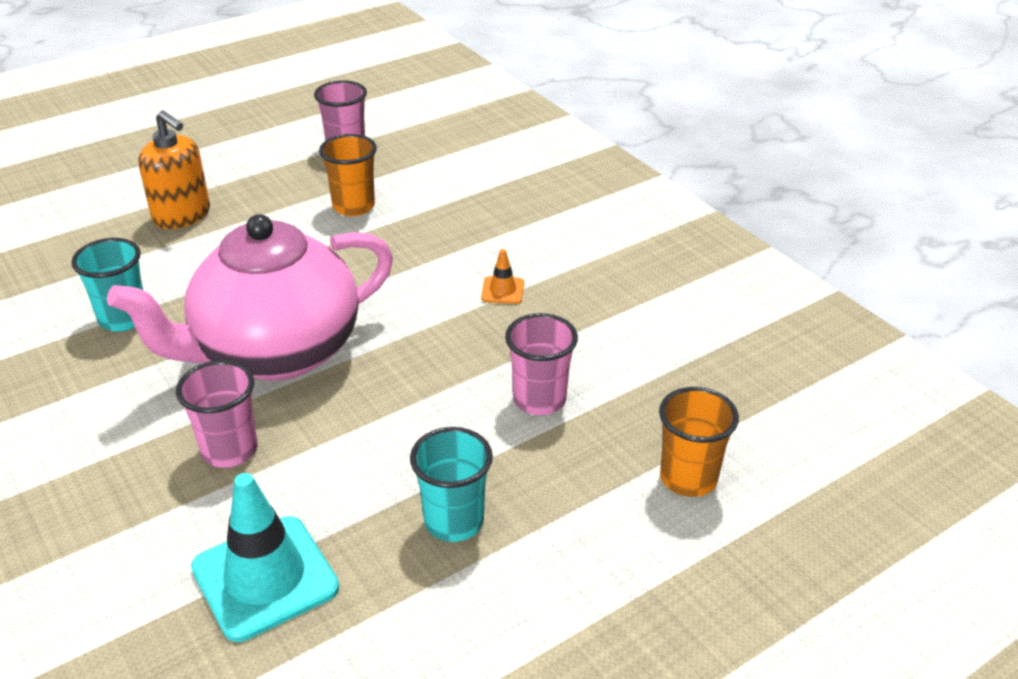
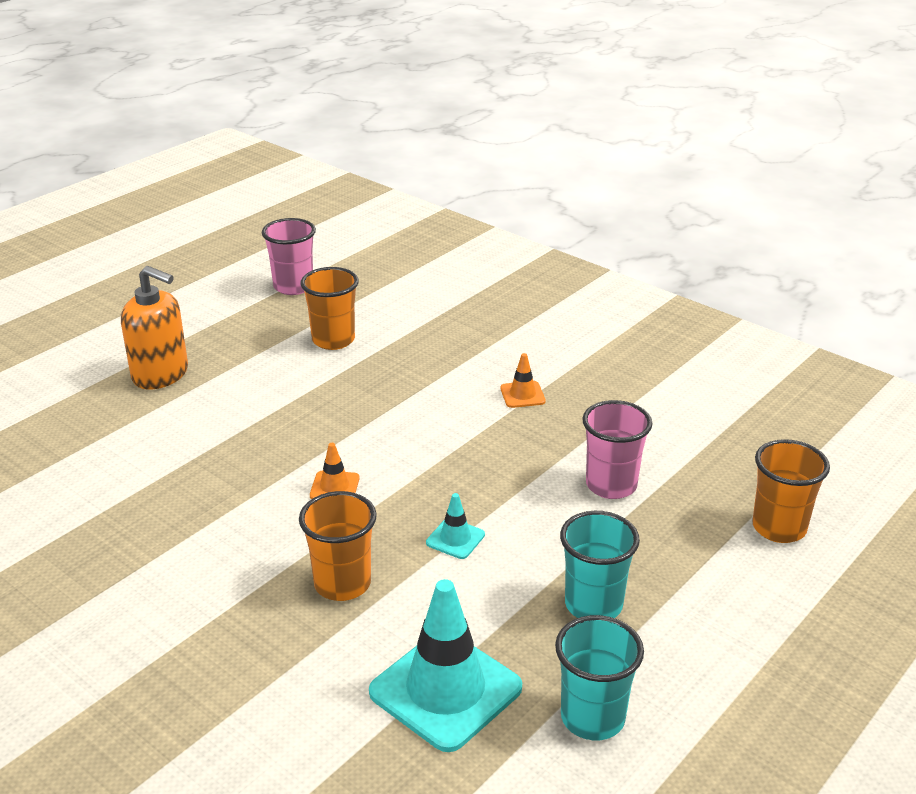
camera: 15 degrees left, 5 degrees down
(123, 319) = (158, 482): turquoise cup -> turquoise cup (592, 718)
(229, 450) = (342, 584): pink cup -> orange cup
(275, 352) = (334, 487): pink teapot -> orange traffic cone
(358, 426) = (455, 539): none -> turquoise traffic cone

